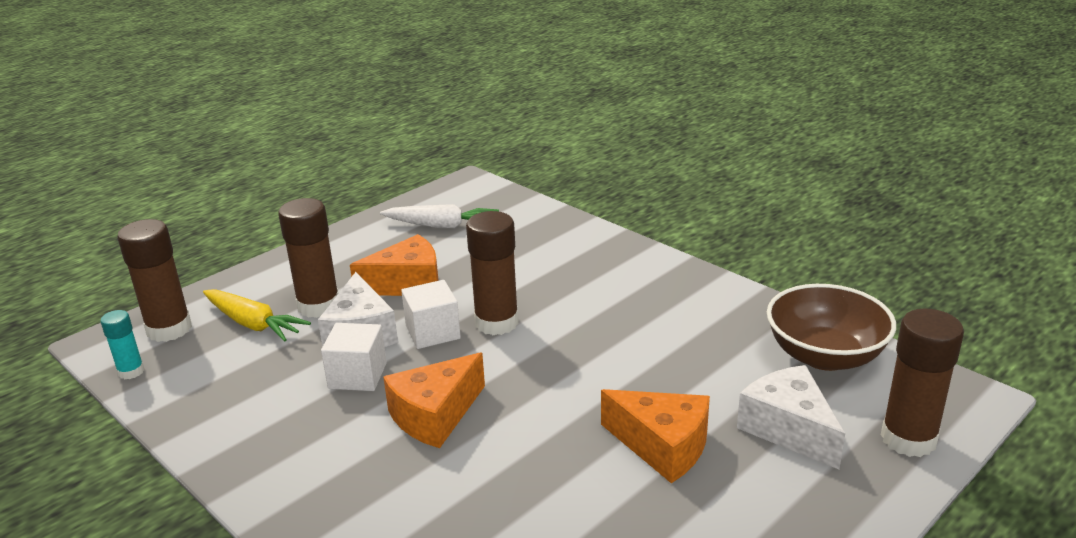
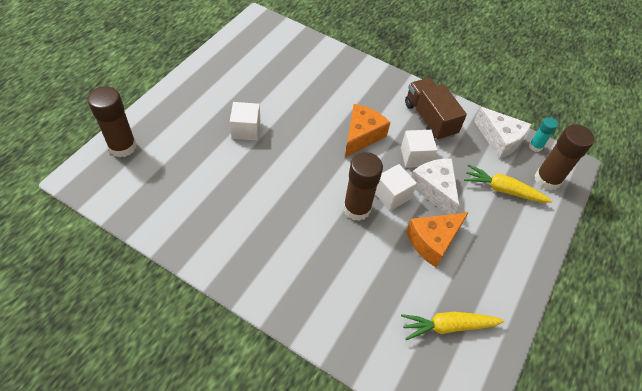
camera: 160 degrees right, 25 degrees up
(281, 431) = (429, 119): none -> brown truck
(318, 306) = (476, 211): brown glue stick -> none
(442, 226) = (448, 326): white carrot -> yellow carrot
(662, 446) = (246, 130): orange cheese -> white cube
(789, 429) = (182, 146): white cheese -> white cheese (500, 140)
(824, 356) = (151, 202): brown bowl -> none

